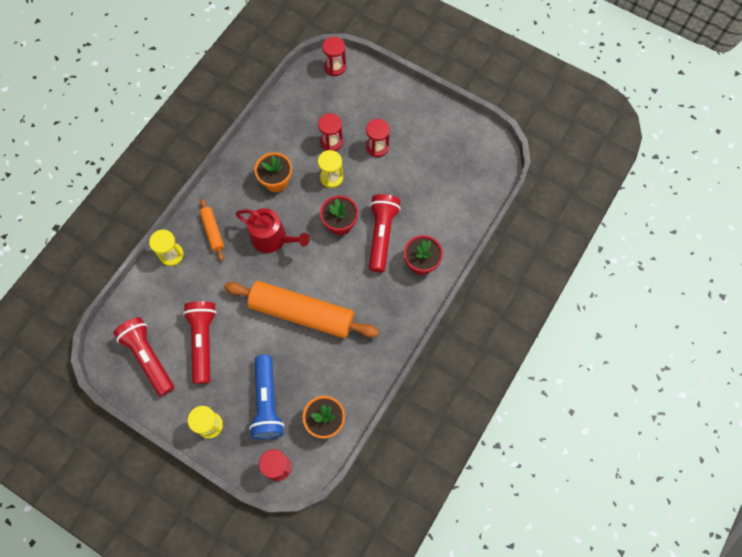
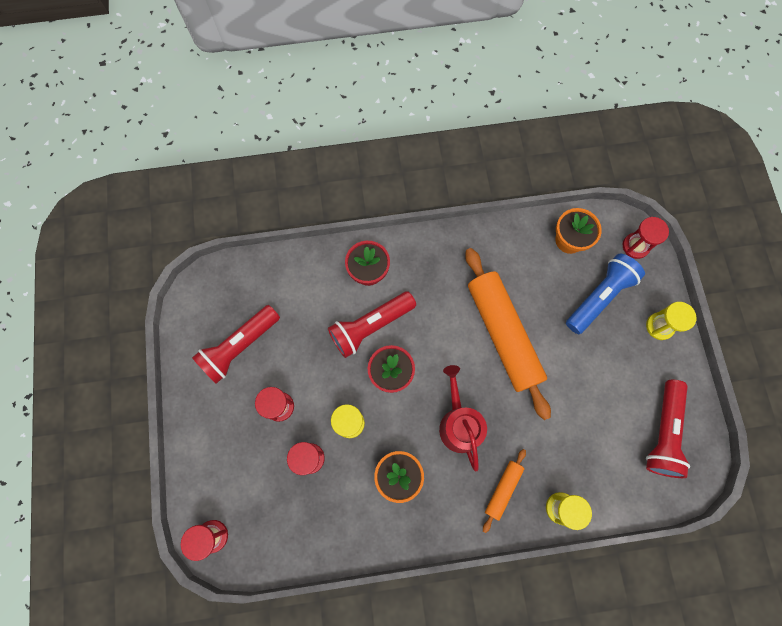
camera: 130 degrees left, 5 degrees up
(203, 342) = (605, 397): red flashlight -> red flashlight (239, 347)

